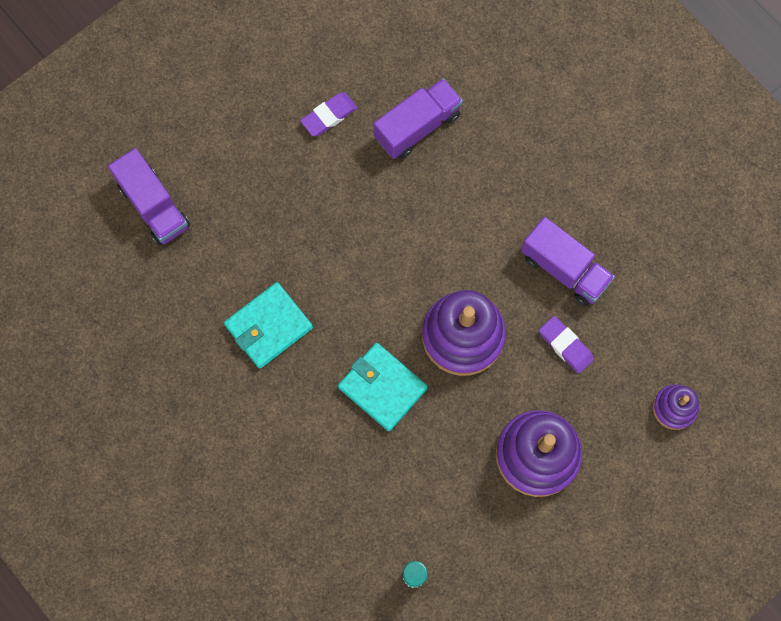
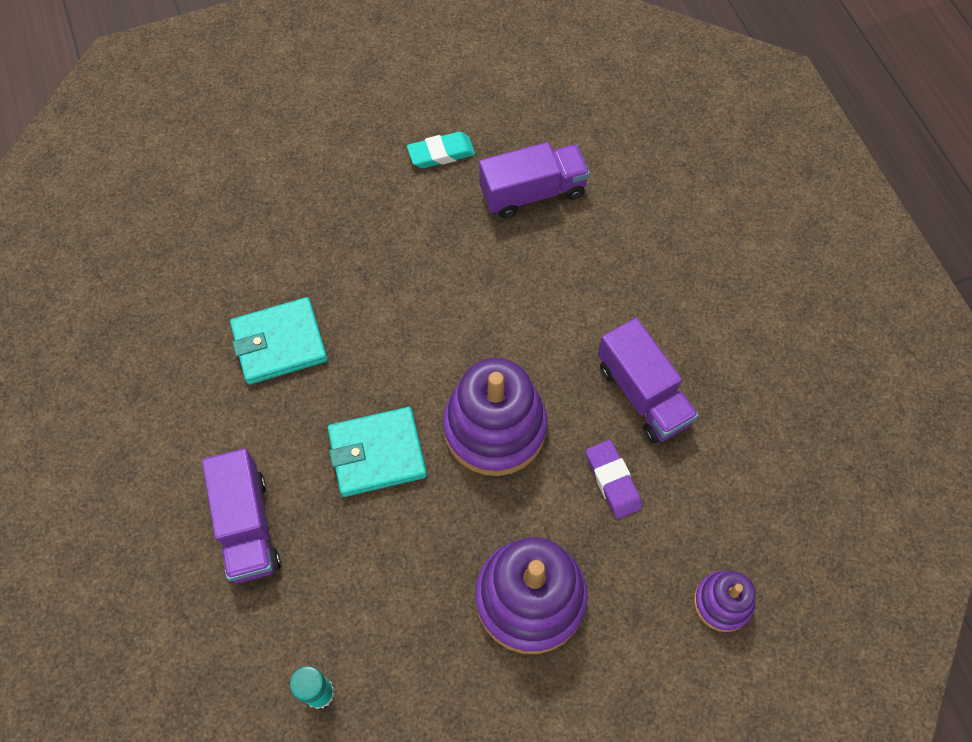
camera: 20 degrees right, 10 degrees down
(154, 206) = (217, 182): purple truck -> purple truck (247, 526)
(329, 116) = (441, 153): purple eraser -> turquoise eraser
(382, 387) = (377, 454): turquoise wallet -> turquoise wallet turned 75 degrees counterclockwise

